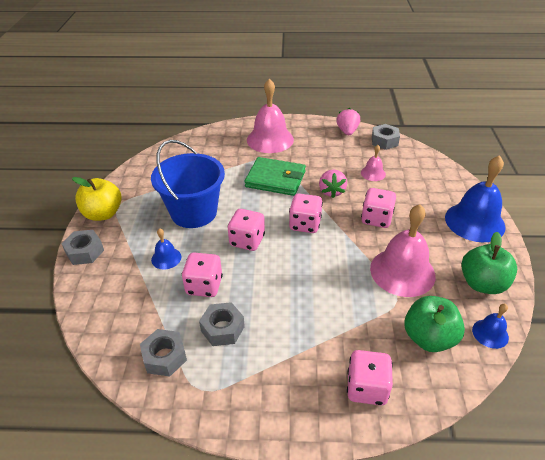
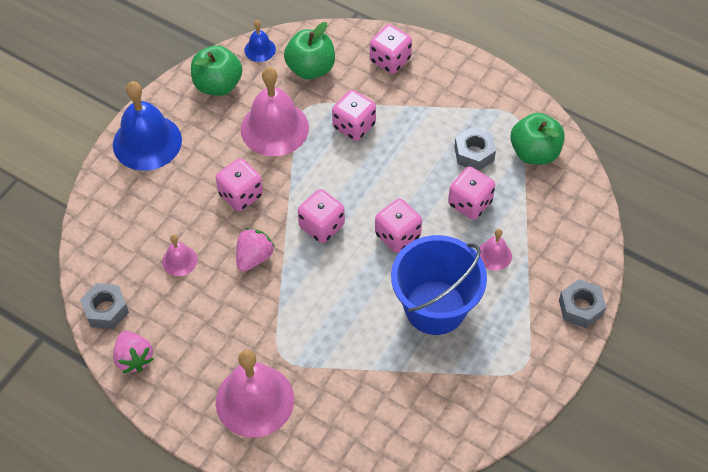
camera: 150 degrees left, 15 degrees up
(103, 214) = (546, 361): yellow apple -> none
(164, 357) = (534, 153): grey nut -> green apple
(166, 258) = (494, 255): blue bell -> pink bell
(275, 179) = (304, 313): green wallet -> none
(343, 303) = (354, 126): none -> pink dice
(347, 131) = (134, 358): pink strawberry -> pink strawberry turned 60 degrees counterclockwise

